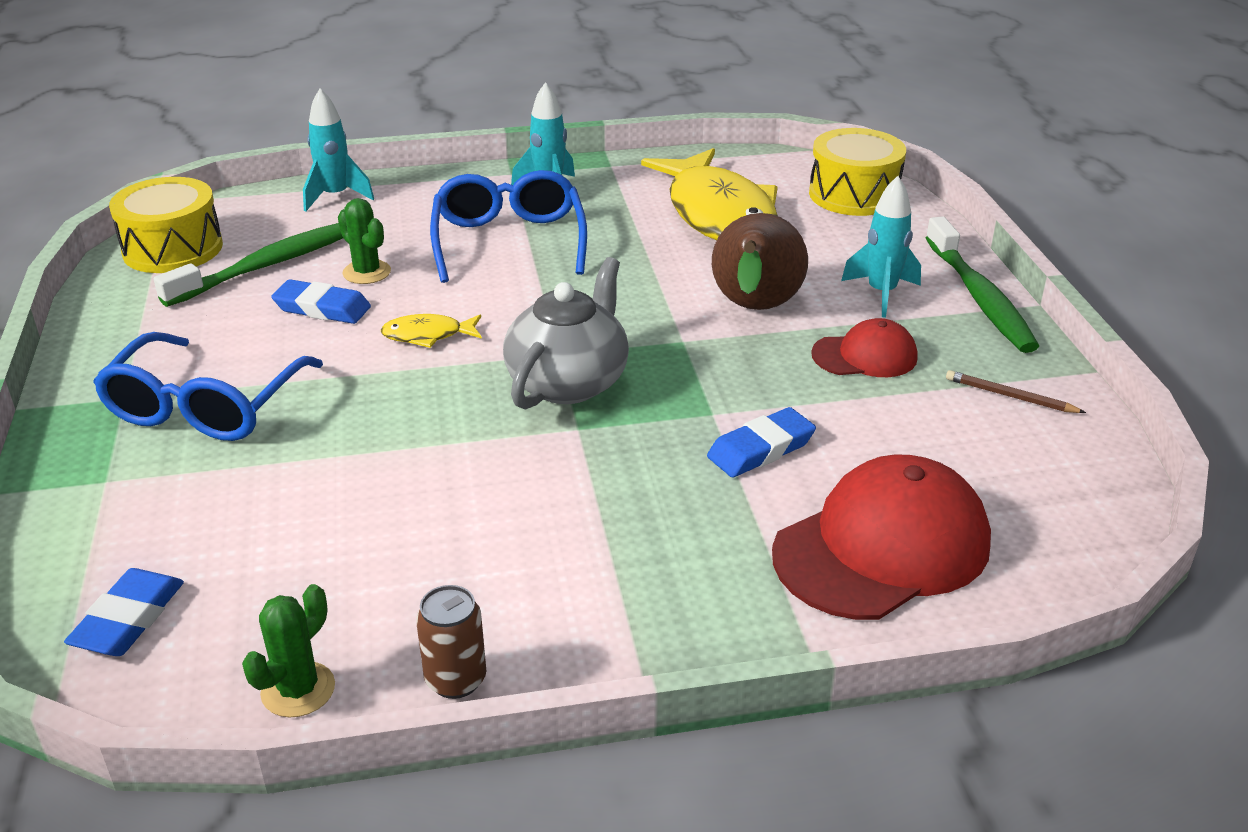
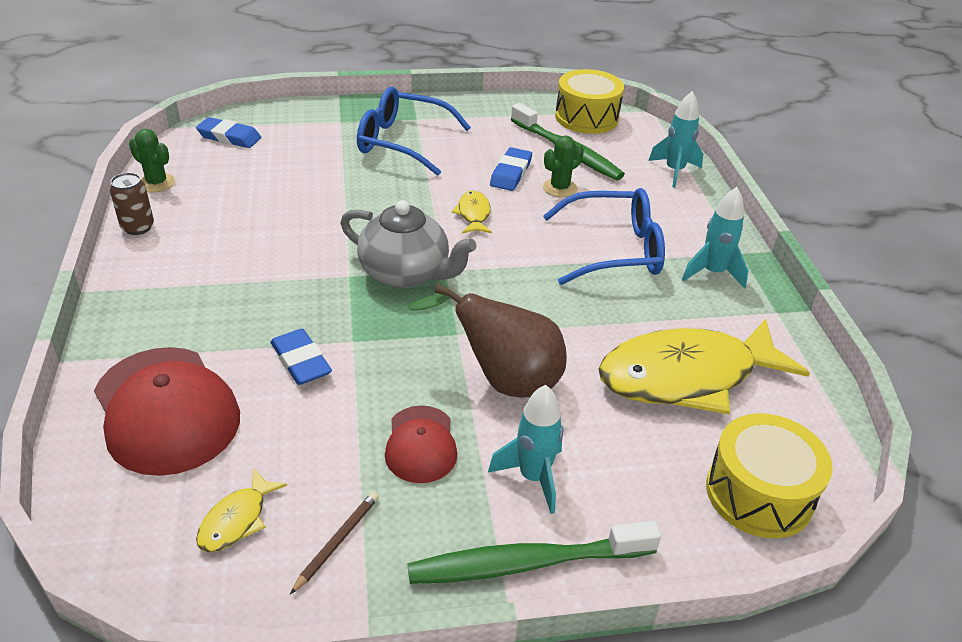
camera: 90 degrees right, 5 degrees up
(1017, 462) = (237, 520): none -> yellow fish

